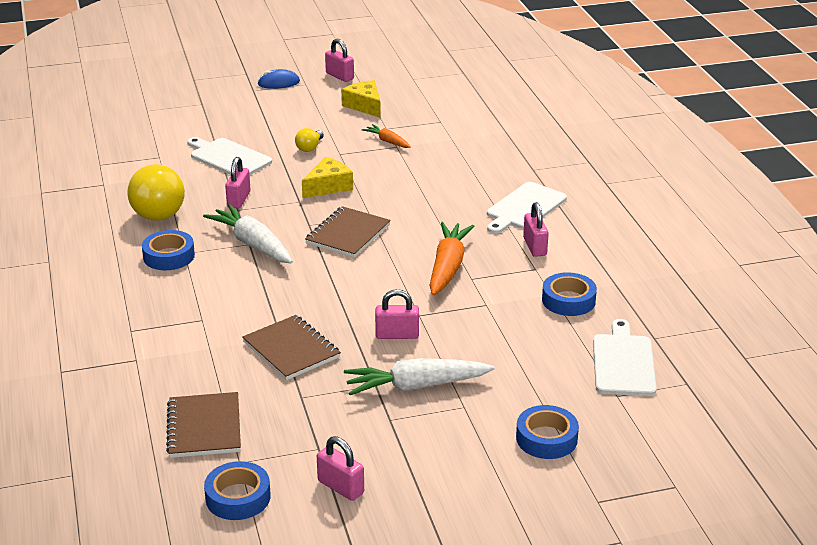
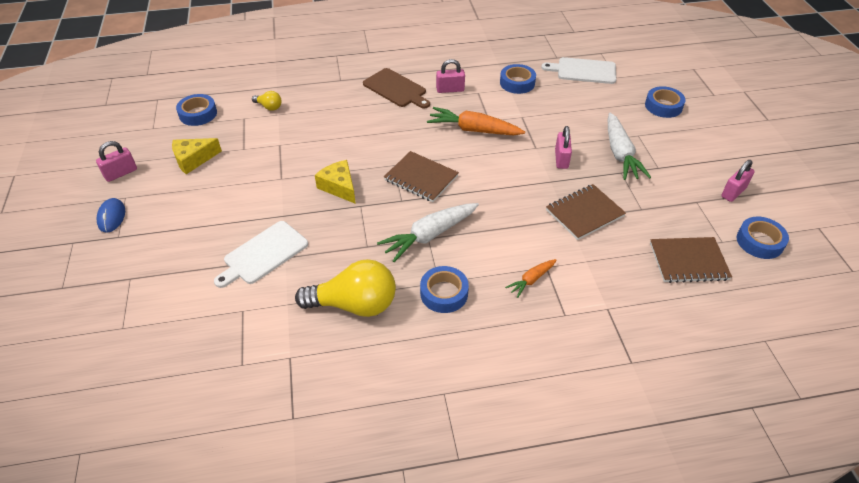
camera: 85 degrees left, 15 degrees up
(239, 199) = (349, 245): pink padlock -> none
(310, 147) = (263, 197): yellow light bulb -> yellow light bulb (269, 107)
(387, 141) = (268, 149): orange carrot -> orange carrot (531, 280)
(442, 97) = (198, 114): none -> blue tape
(524, 208) = (396, 89): white cutting board -> brown cutting board

